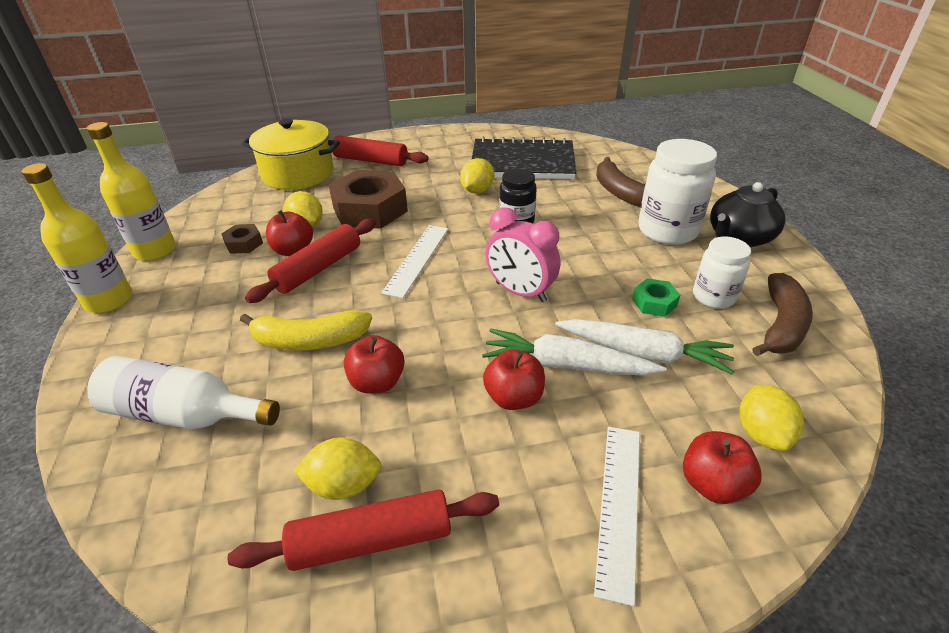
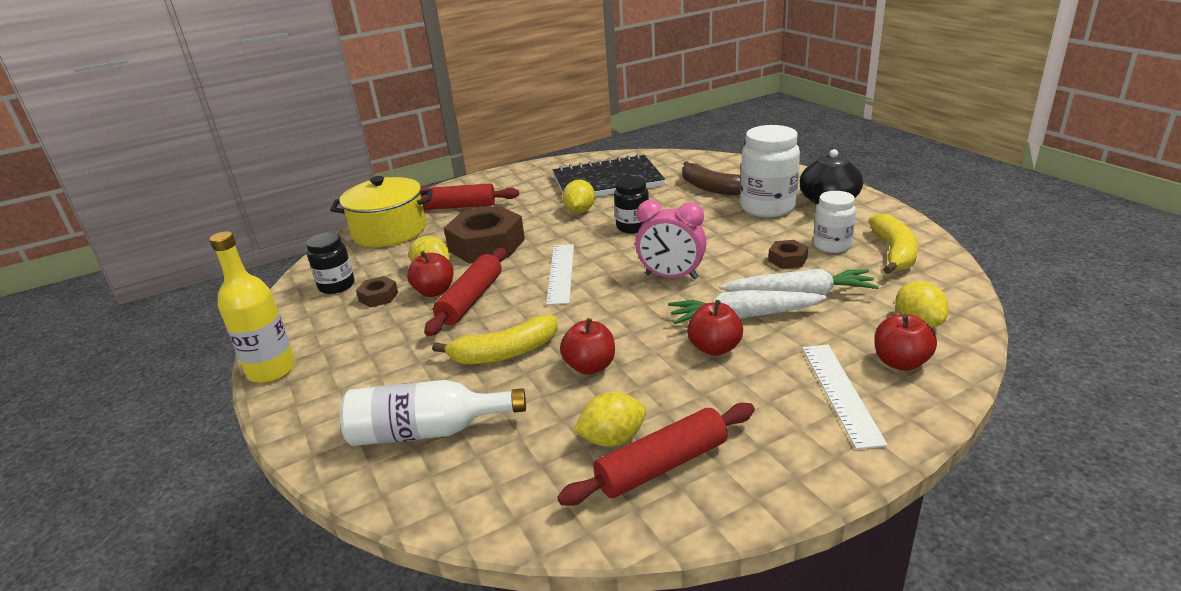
camera: 15 degrees left, 10 degrees down
(155, 251) = (287, 322): yellow bottle -> none
(218, 222) = (337, 286): none -> black jar
(654, 302) = (787, 259): green nut -> brown nut
(781, 325) = (894, 253): brown banana -> yellow banana

